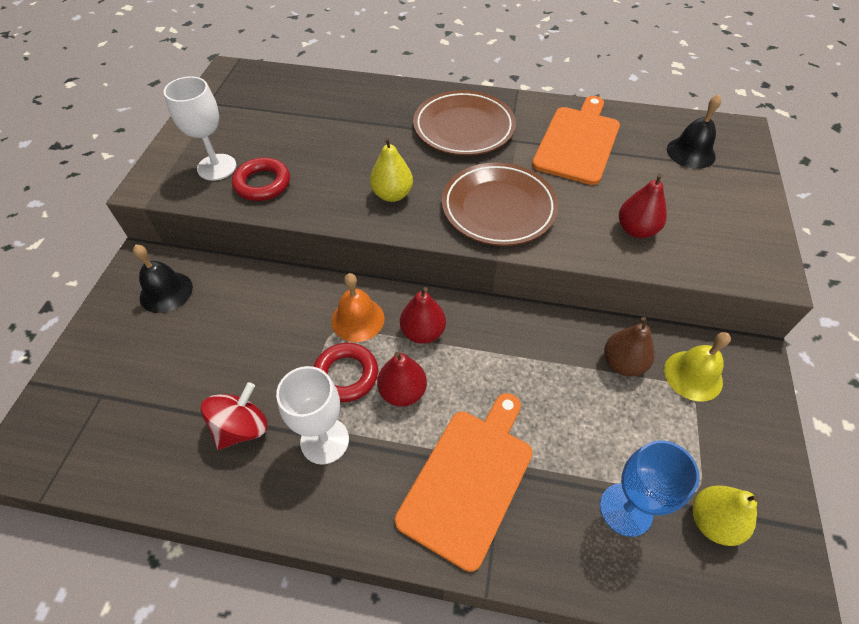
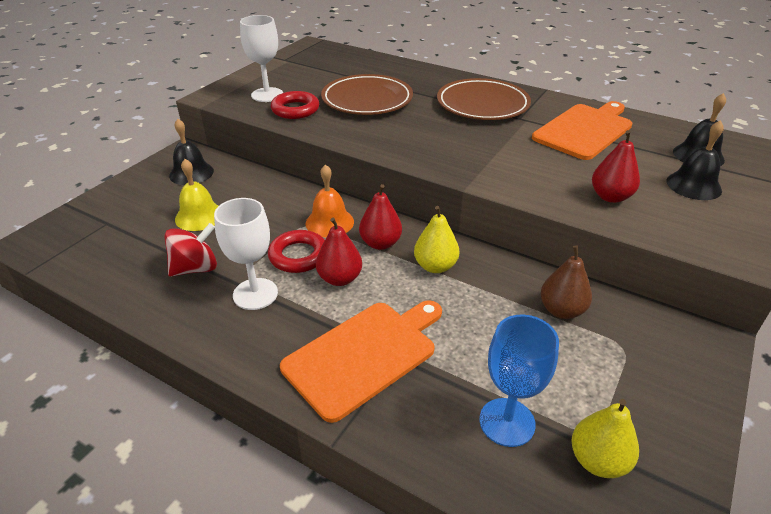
camera: 20 degrees right, 15 degrees down
(392, 194) = (395, 134): yellow pear -> yellow pear (435, 266)
(498, 208) = (484, 158): brown plate -> brown plate (367, 100)
(693, 375) = (634, 338): yellow bell -> yellow bell (199, 216)
(701, 194) = (693, 185): none -> black bell

